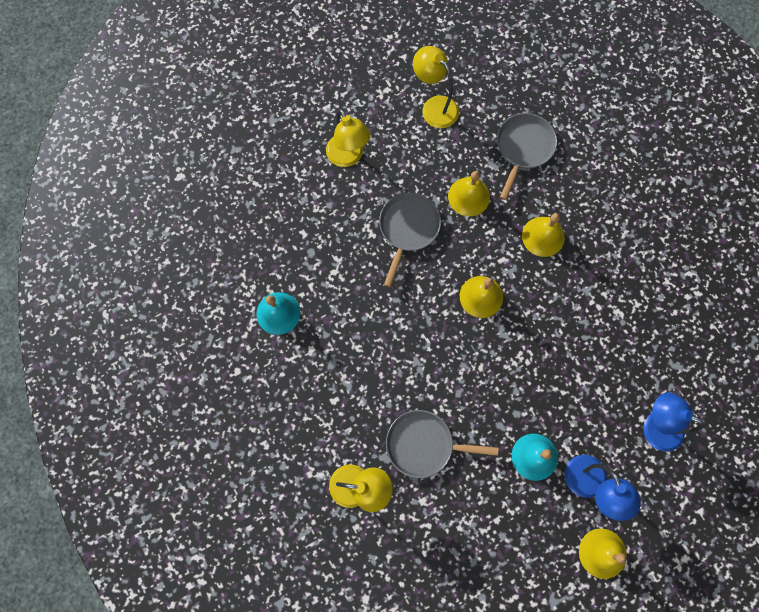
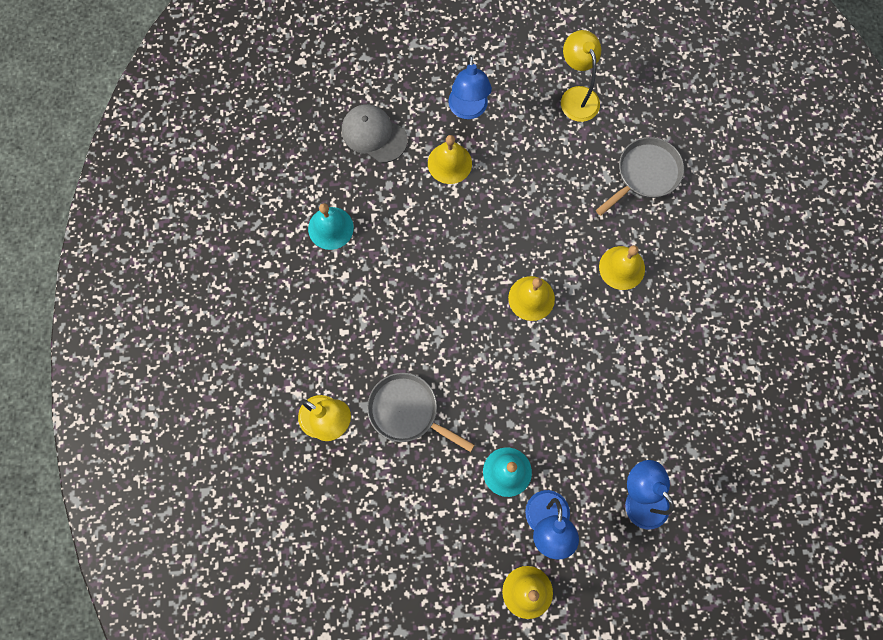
camera: 25 degrees right, 0 degrees up
(276, 214) = (374, 134): none -> grey cap
(348, 157) = (468, 110): yellow lamp -> blue lamp
(408, 229) = (492, 203): grey pan -> none
(469, 196) = (567, 197): yellow bell -> yellow bell (449, 163)

